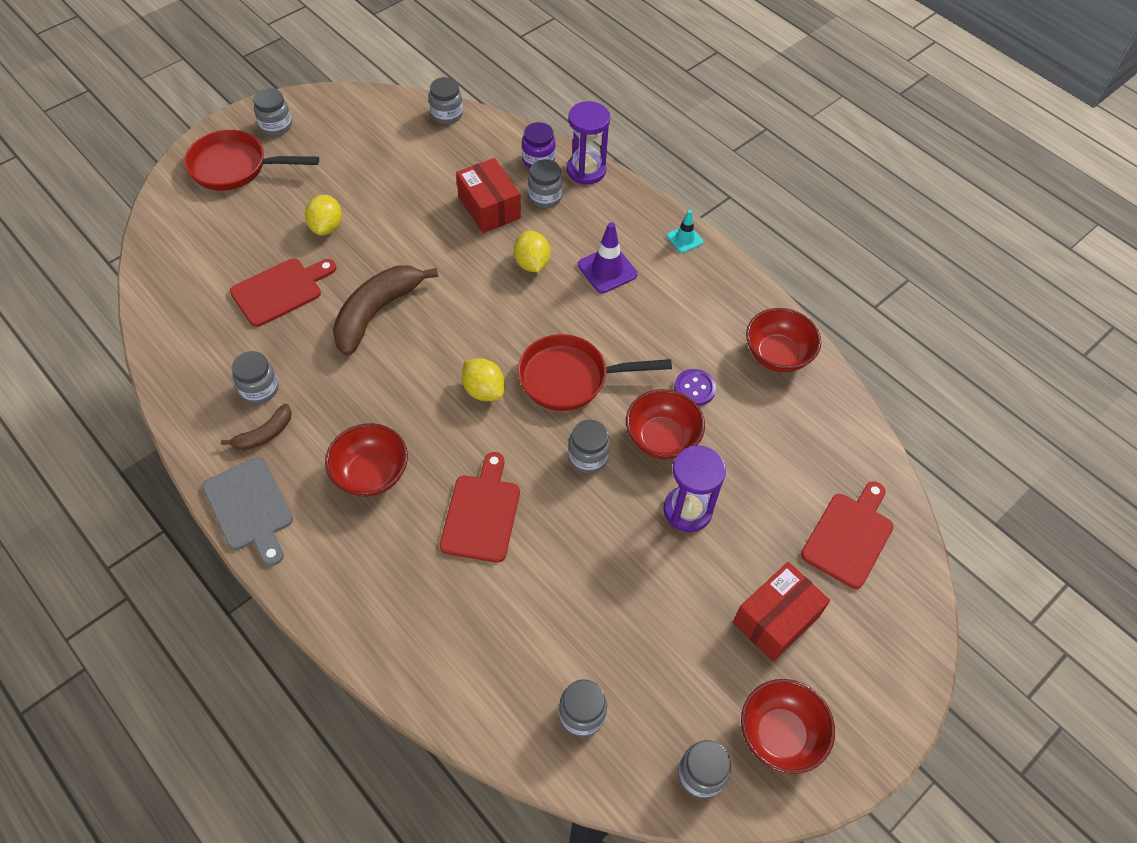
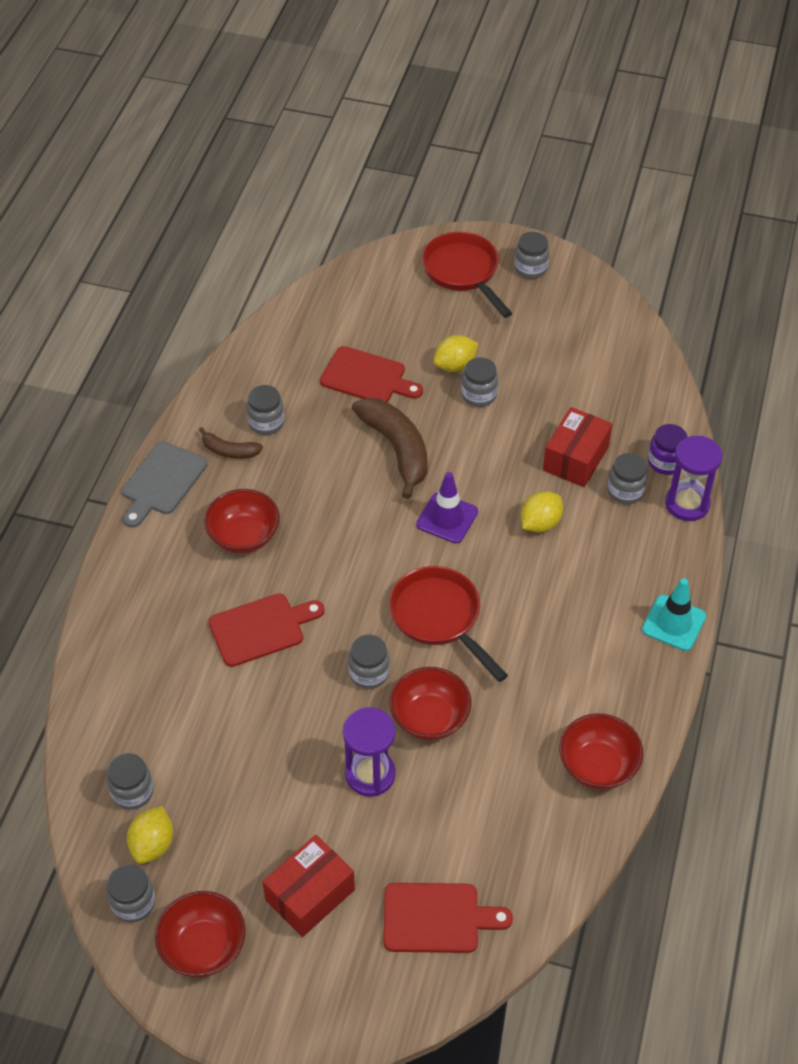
camera: 60 degrees right, 5 degrees down
(376, 312) = (397, 449): brown banana -> brown banana turned 60 degrees clockwise
(447, 115) = (655, 368): grey jar -> grey jar (479, 395)
(484, 390) = (378, 564): yellow lemon -> yellow lemon (153, 844)
(607, 270) = (582, 582): purple traffic cone -> purple traffic cone (447, 518)
(684, 239) = (674, 623): turquoise traffic cone -> turquoise traffic cone, size x1.61
(694, 388) = (504, 717): purple button -> none
(776, 619) = (310, 895): red box -> red box turned 60 degrees counterclockwise

